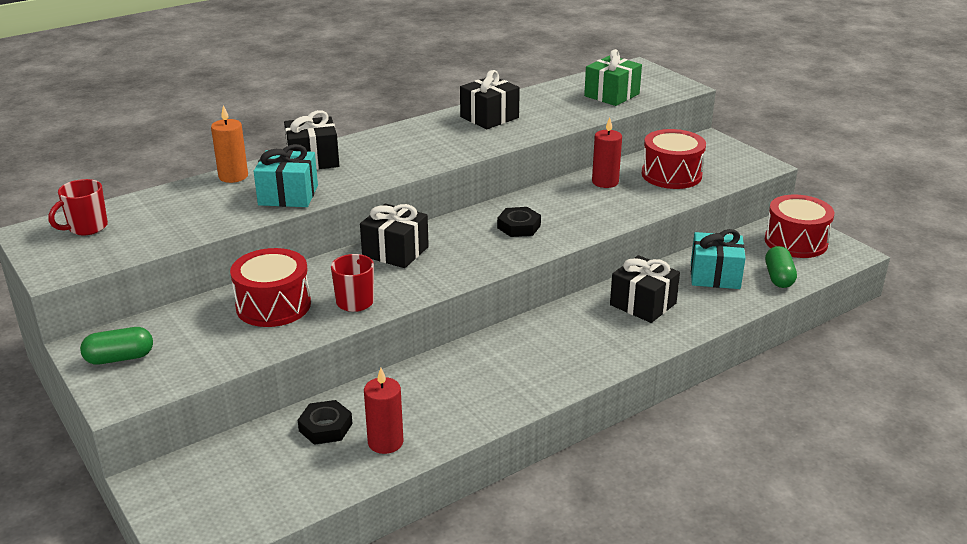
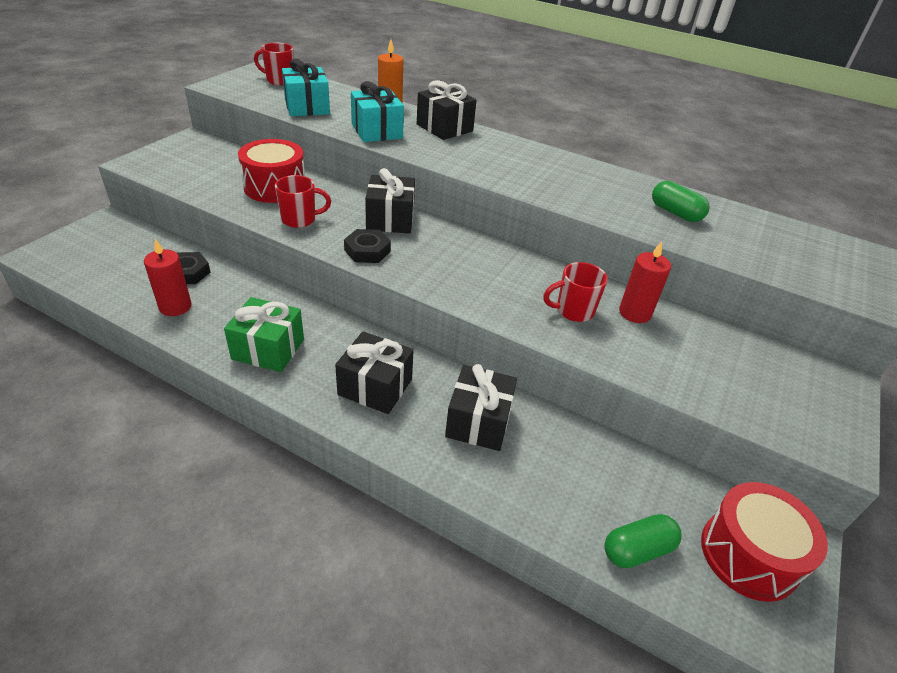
camera: 60 degrees right, 10 degrees up
(119, 358) = (183, 151): green capsule -> green capsule (675, 213)
(489, 117) = (618, 188): black gift -> black gift (375, 387)
(519, 226) = (487, 275): black nut -> black nut (367, 251)
(588, 204) = (573, 311): none -> red mug
(611, 95) = (772, 251): green gift -> green gift (268, 349)
(671, 175) = (709, 363): red drum -> none
(715, 275) = (587, 476): turquoise gift -> turquoise gift (307, 107)

